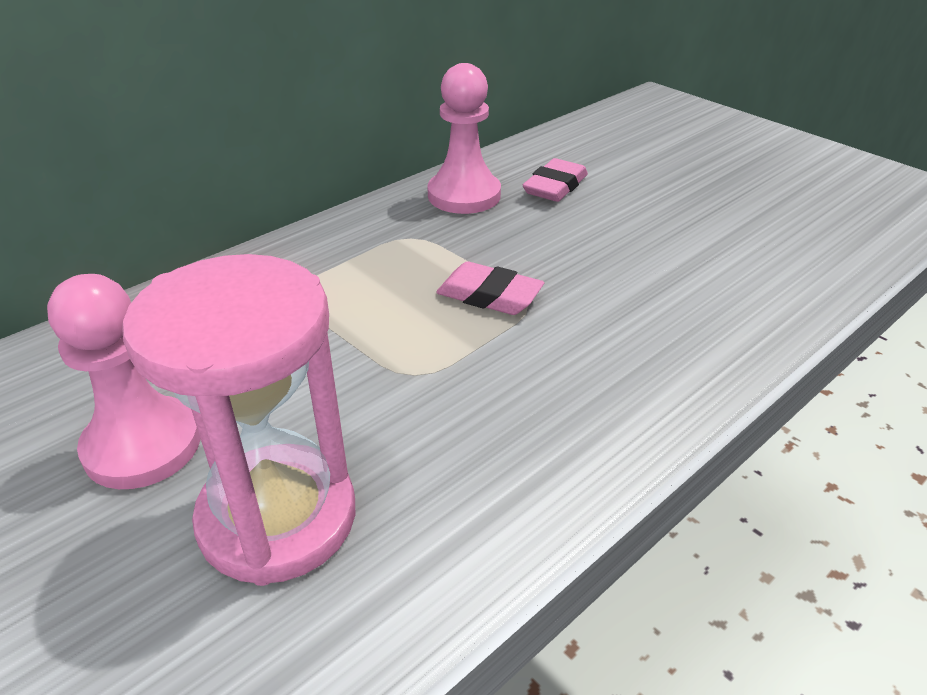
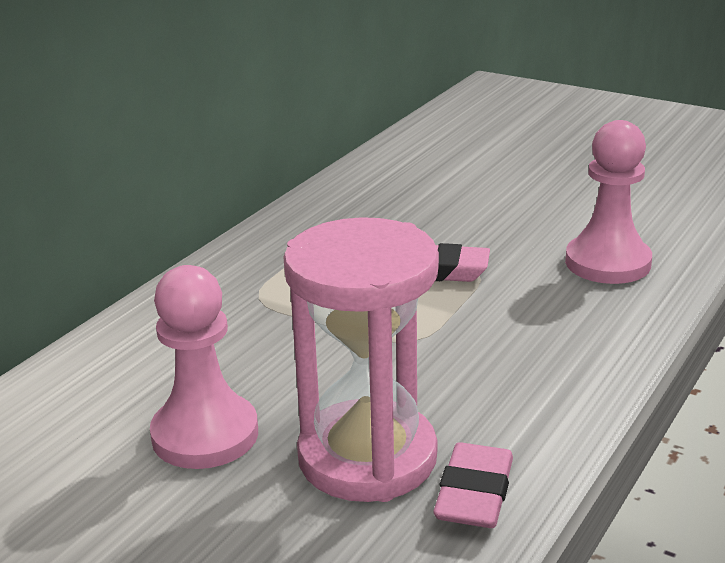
camera: 15 degrees left, 10 degrees down
(464, 195) = (362, 195): pink pawn -> pink pawn (607, 263)
(555, 186) = (444, 175): pink eraser -> pink eraser (474, 494)

